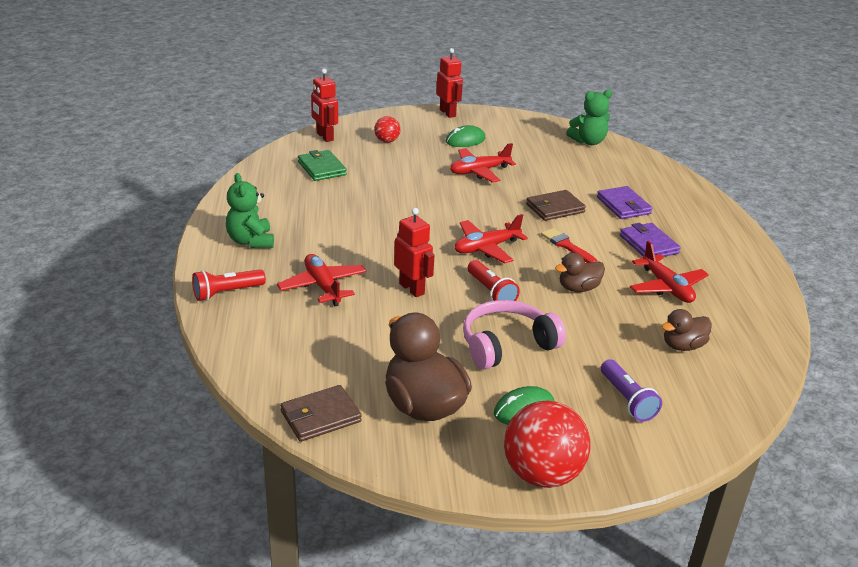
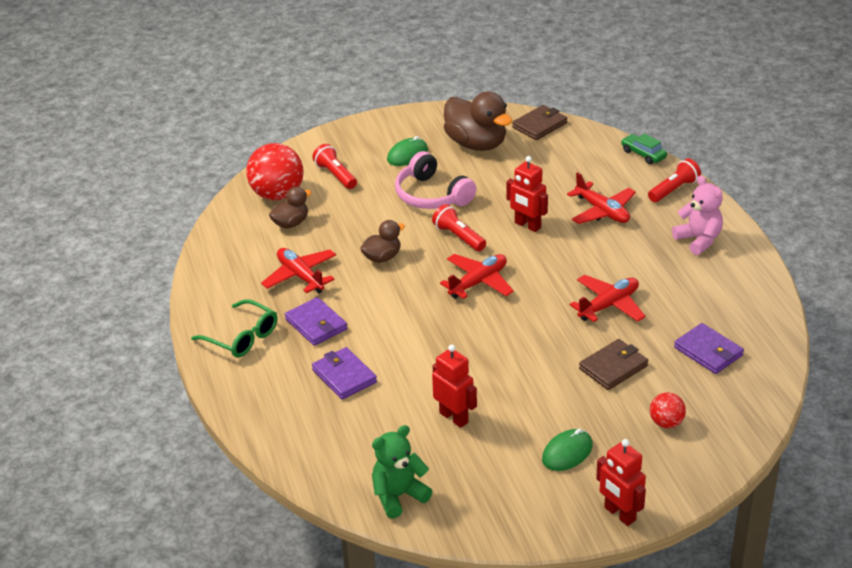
camera: 170 degrees right, 5 degrees up
(221, 342) = (643, 154): none -> green car
(251, 241) = (698, 240): green teddy bear -> pink teddy bear
(322, 168) = (708, 351): green wallet -> purple wallet
(324, 137) = (748, 410): red robot -> red robot (454, 417)
(479, 171) = (526, 393): red plane -> red plane (609, 305)
(506, 345) = (432, 195): pink headphones -> pink headphones turned 90 degrees clockwise
(542, 474) = (388, 123): red ball -> red ball (277, 195)
(555, 208) = (421, 352): brown wallet -> brown wallet (613, 367)
(566, 246) = (400, 303): red brush -> none
(627, 400) = (335, 175): purple flashlight -> red flashlight
(718, 247) = (242, 337): none -> green glasses

